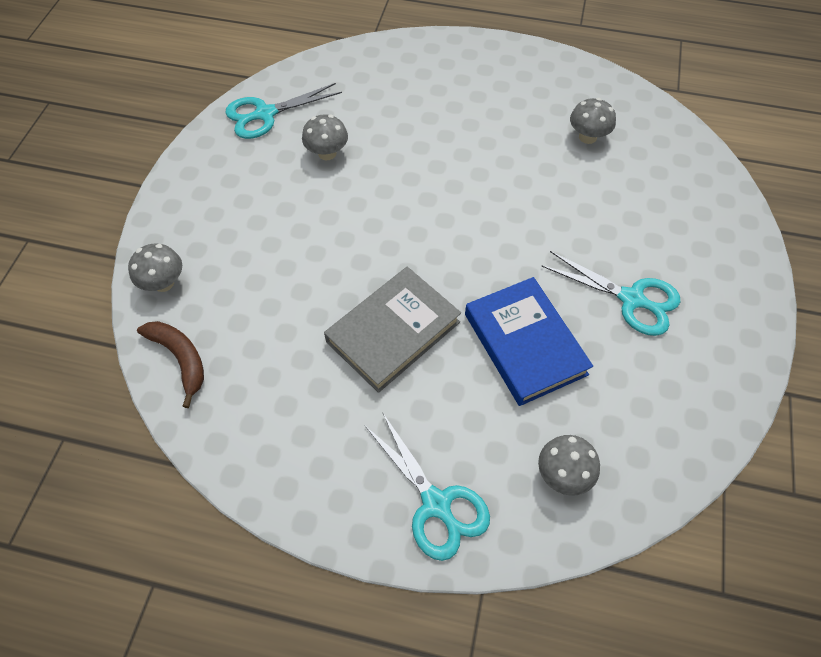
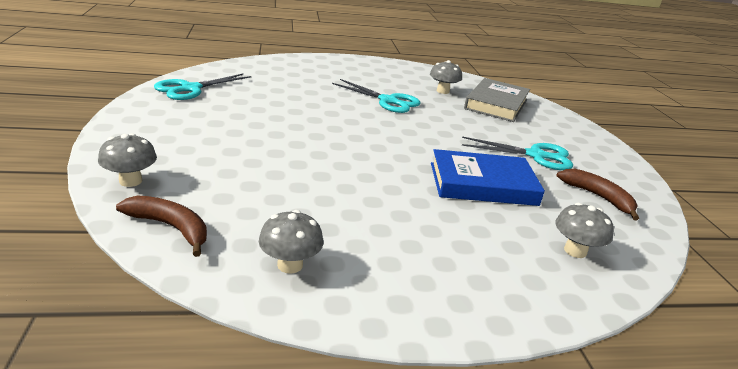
camera: 25 degrees left, 30 degrees down
(327, 153) = (255, 104): grey mushroom -> grey mushroom (290, 265)
(393, 332) = (373, 188): grey book -> grey book (496, 104)
(436, 504) = (491, 288): turquoise scissors -> turquoise scissors (388, 101)
(525, 344) = (482, 184): blue book -> blue book turned 45 degrees counterclockwise
(660, 392) = (598, 197): none -> brown banana

